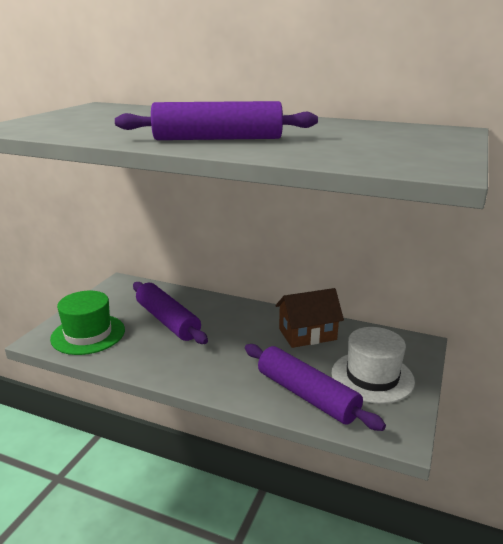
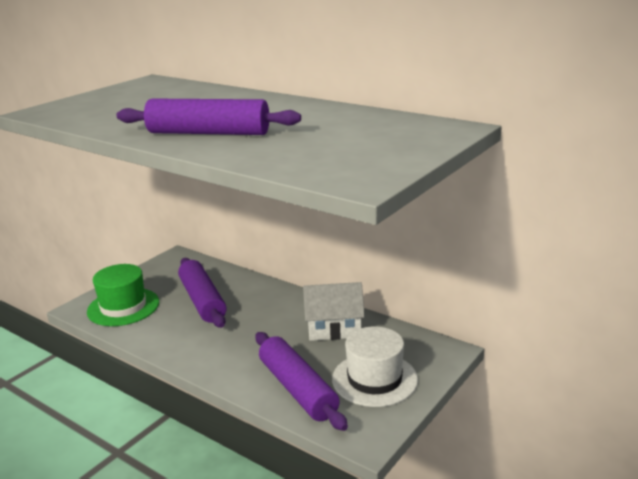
camera: 15 degrees right, 0 degrees up
(307, 334) = (334, 328): brown house -> white house

